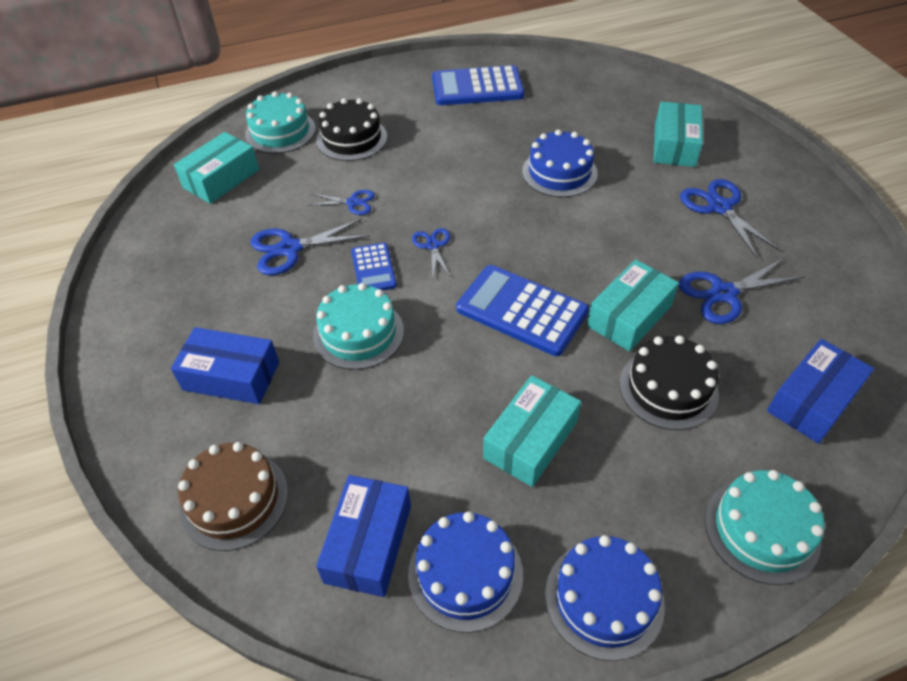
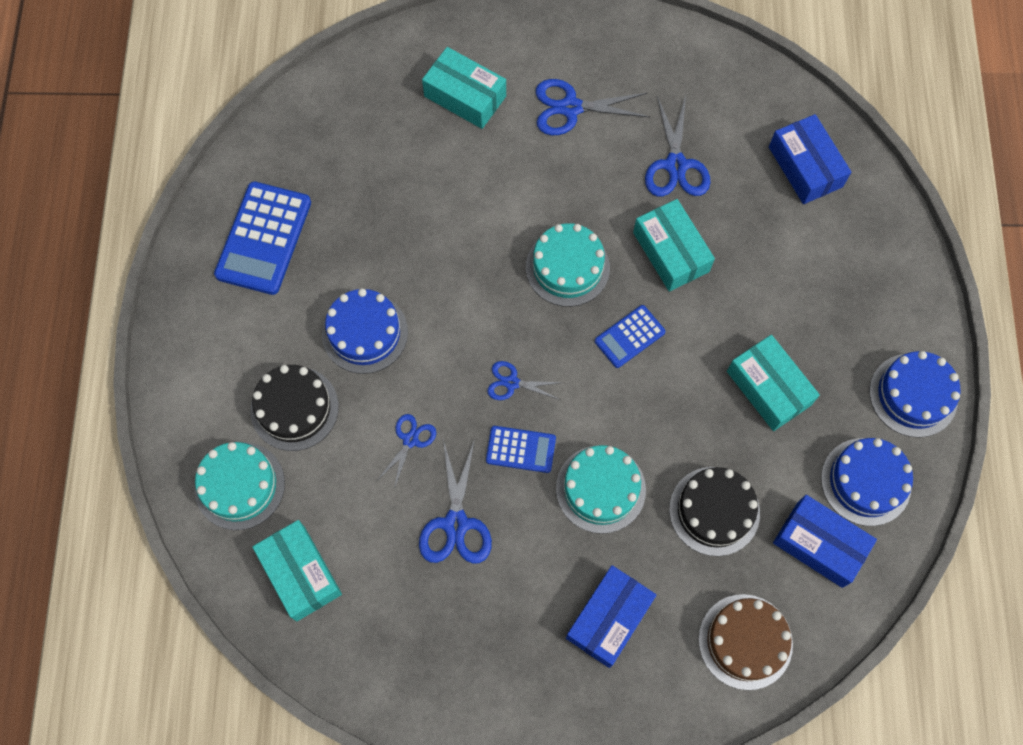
camera: 70 degrees left, 20 degrees up
(522, 310) = (629, 336): blue calculator -> blue calculator, size x0.56
(559, 172) = (456, 221): blue cake -> blue cake (365, 333)
(668, 388) = (757, 262): black cake -> black cake (714, 511)
(761, 529) = (896, 266): turquoise cake -> turquoise cake (567, 267)

